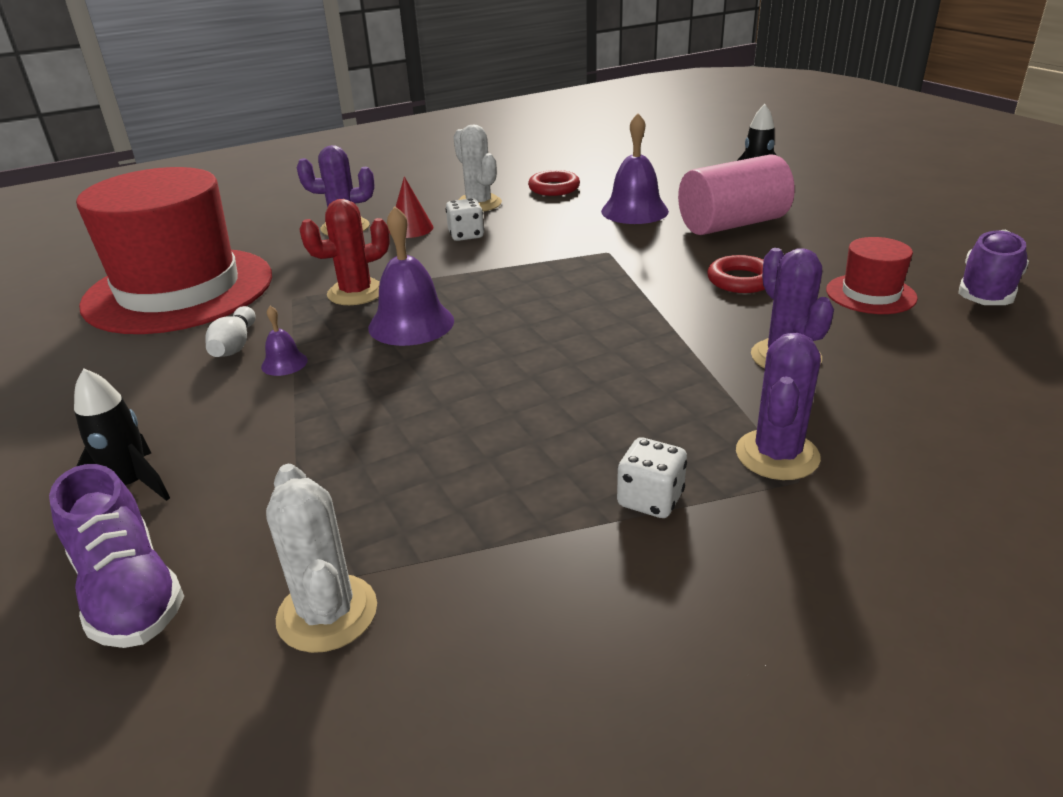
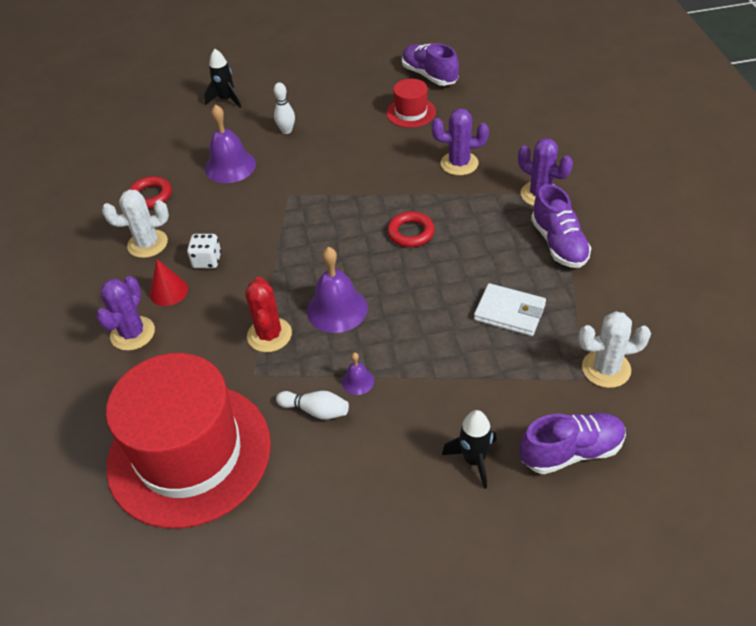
camera: 70 degrees left, 15 degrees up
(446, 469) = (509, 312): none -> white wallet
(650, 499) = (559, 244): white dice -> purple shoe
(732, 224) = (286, 131): pink cylinder -> white bowling pin
(740, 280) = (366, 152): red ring -> red ring (411, 233)

